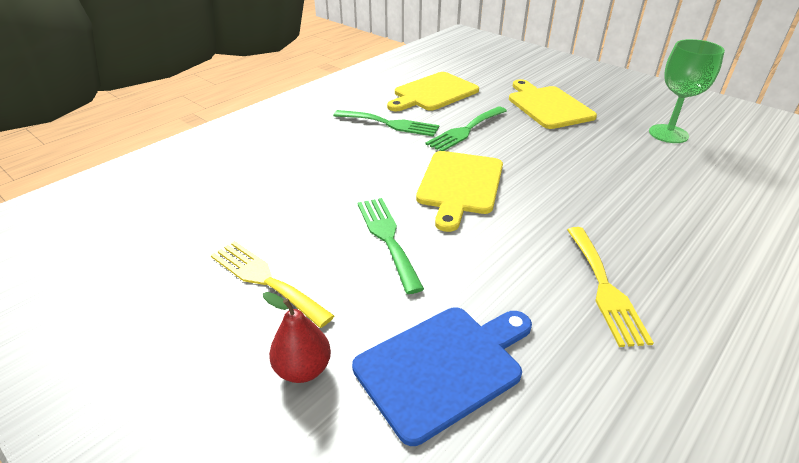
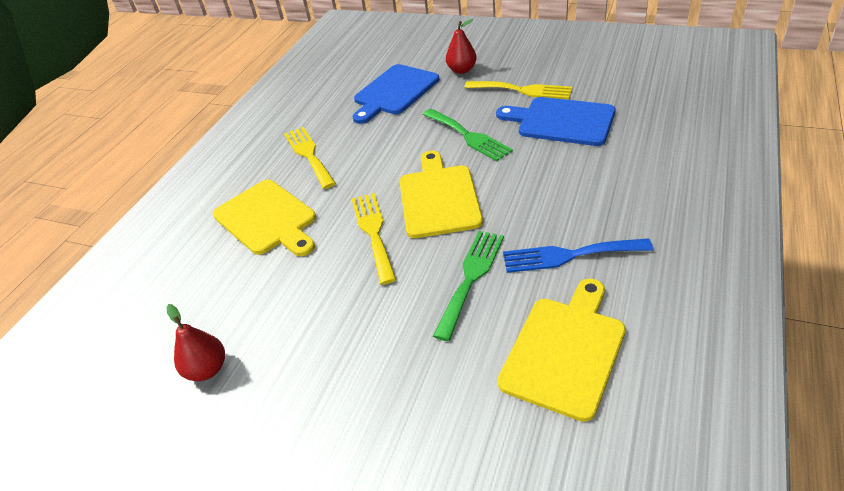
camera: 165 degrees right, 5 degrees up
(277, 218) = (561, 121): none -> blue cutting board
(390, 124) = (569, 255): green fork -> blue fork
(532, 176) = (373, 232): none -> yellow fork
(548, 106) = (376, 381): yellow cutting board -> yellow cutting board (267, 219)
(668, 134) = (207, 369): green goblet -> red pear

